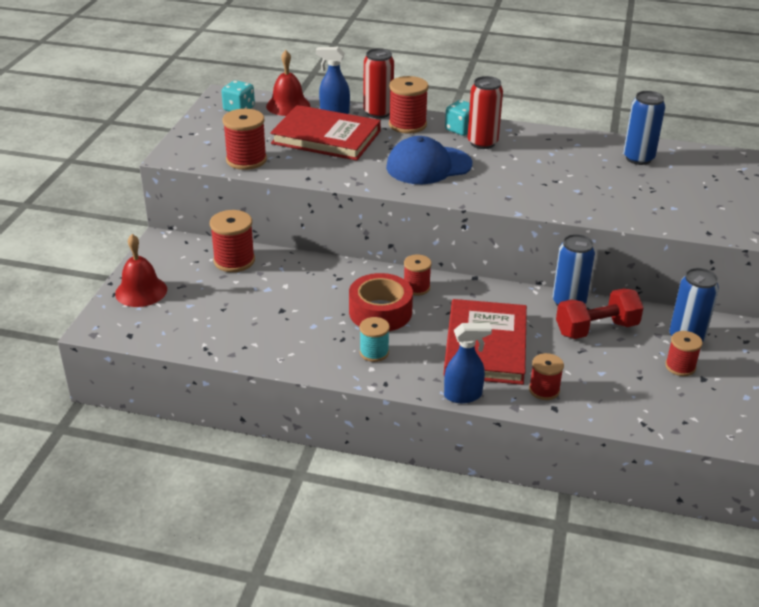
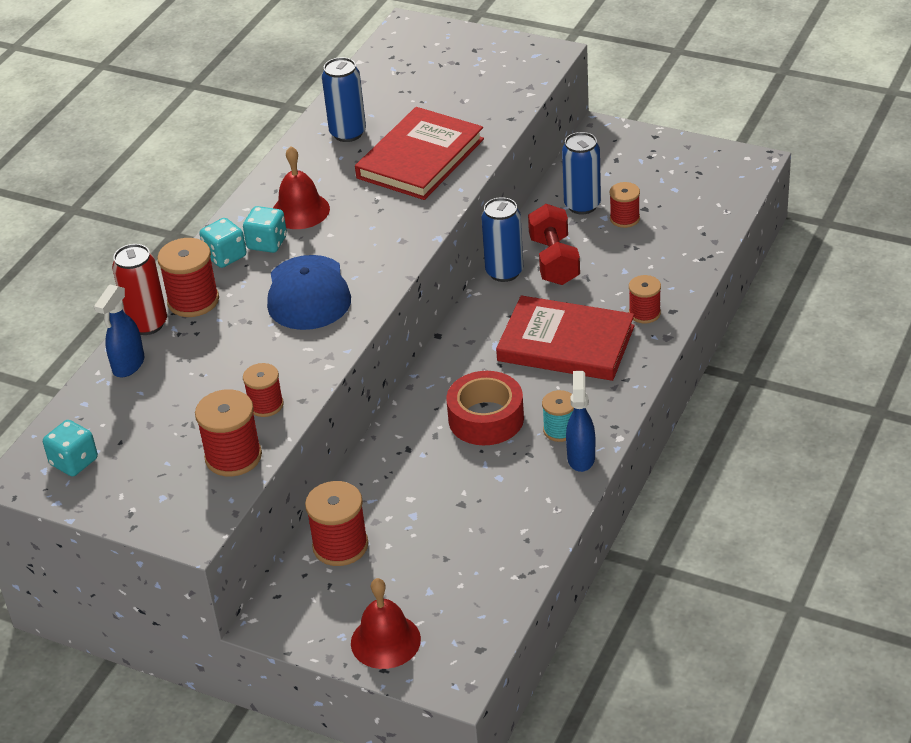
camera: 75 degrees left, 5 degrees up
(288, 105) = (86, 410): red bell -> red bell (300, 211)
(326, 137) = (198, 377): red book -> red book (420, 158)
(416, 287) = (445, 384): red spool -> red spool (266, 405)
(463, 395) = (644, 370): blue spray bottle -> blue spray bottle (581, 457)
(482, 143) = (267, 243): red can -> turquoise dice

